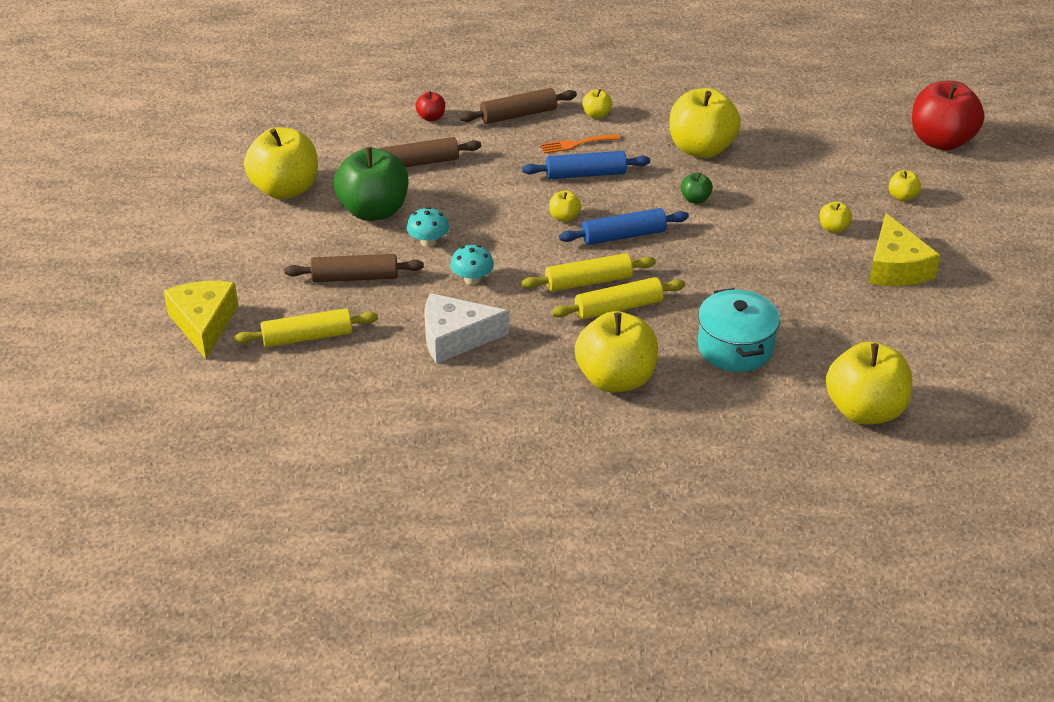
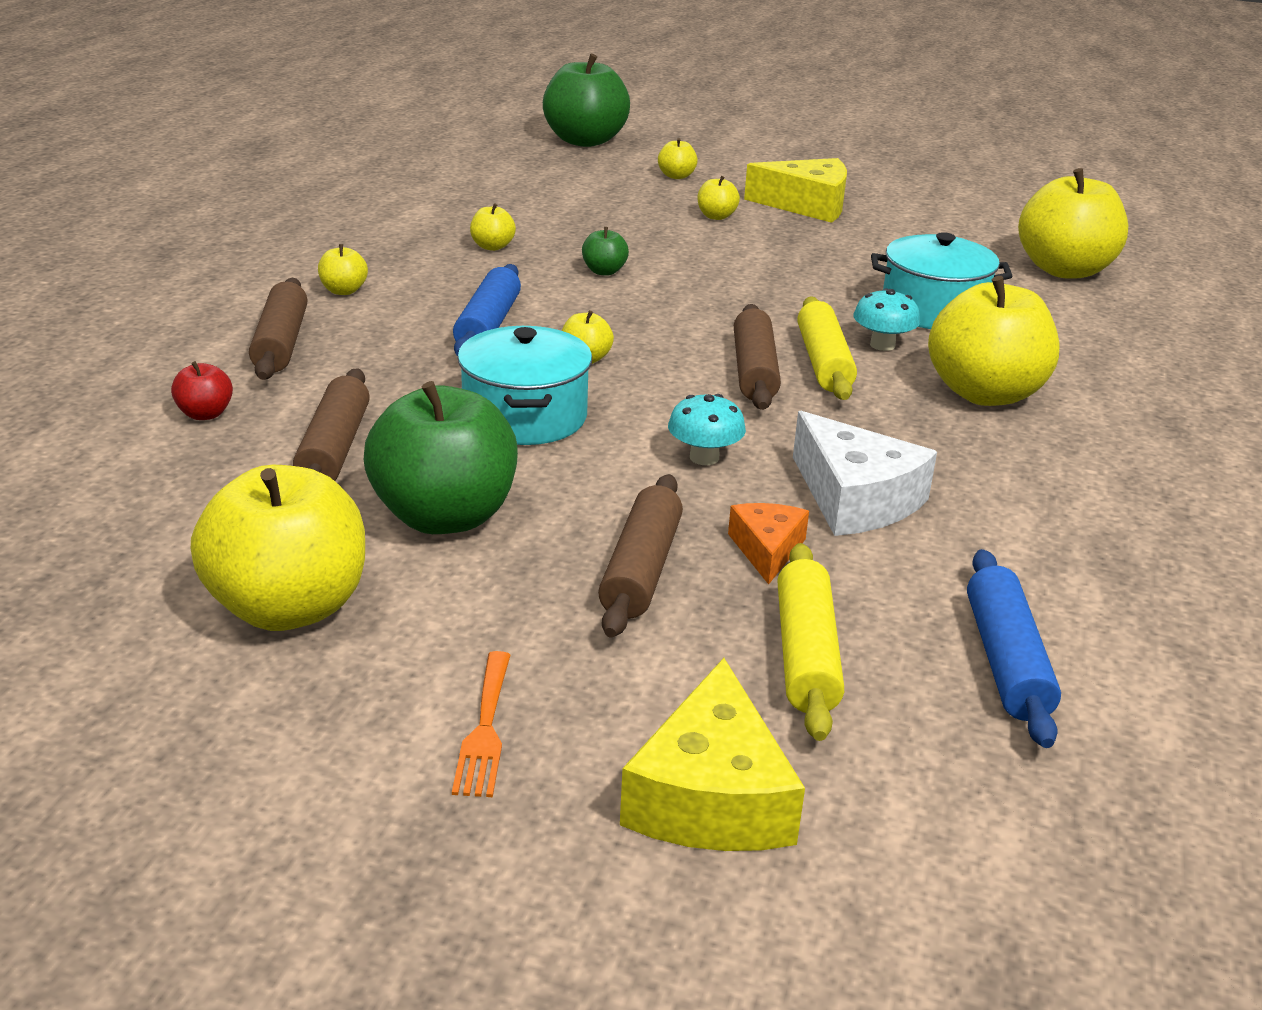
camera: 75 degrees left, 10 degrees down
(203, 323) = (711, 796): yellow cheese -> yellow cheese turned 90 degrees counterclockwise
(390, 314) = (767, 550): none -> orange cheese
(428, 242) = (577, 478): turquoise mushroom -> turquoise mushroom (882, 345)
(455, 338) = (855, 498): white cheese -> white cheese turned 45 degrees counterclockwise
(483, 211) = (525, 416): none -> turquoise pot
(576, 144) = (404, 317): orange fork -> orange fork (485, 730)
(588, 282) = (754, 371): yellow rolling pin -> brown rolling pin
(623, 236) = (658, 328): blue rolling pin -> blue rolling pin (1006, 661)
(701, 148) = (492, 247): yellow apple -> yellow apple, size x0.43
(941, 141) = (585, 141): red apple -> green apple

